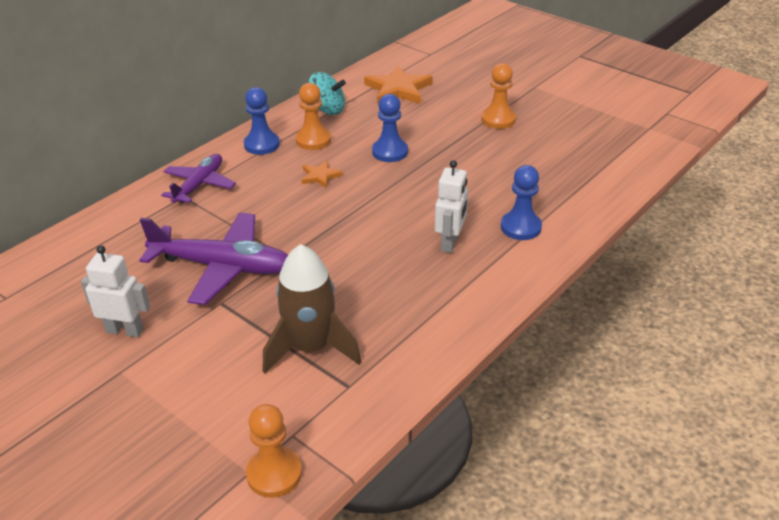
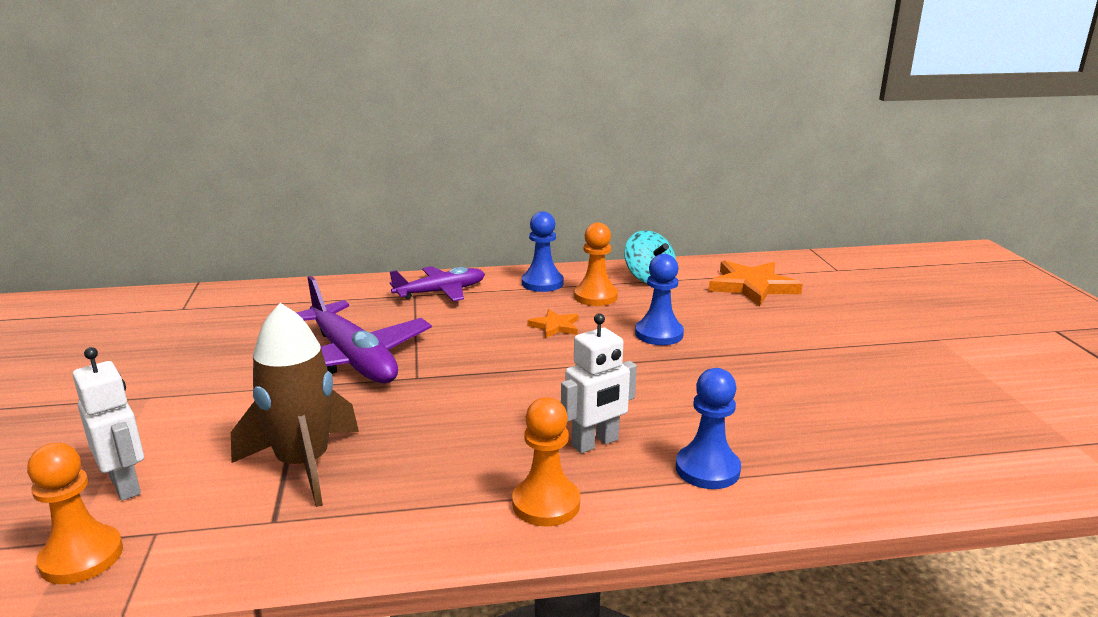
camera: 40 degrees right, 15 degrees down
(125, 330) = (205, 369): white robot -> white robot (126, 485)
(498, 119) = (838, 352): orange pawn -> orange pawn (546, 504)

